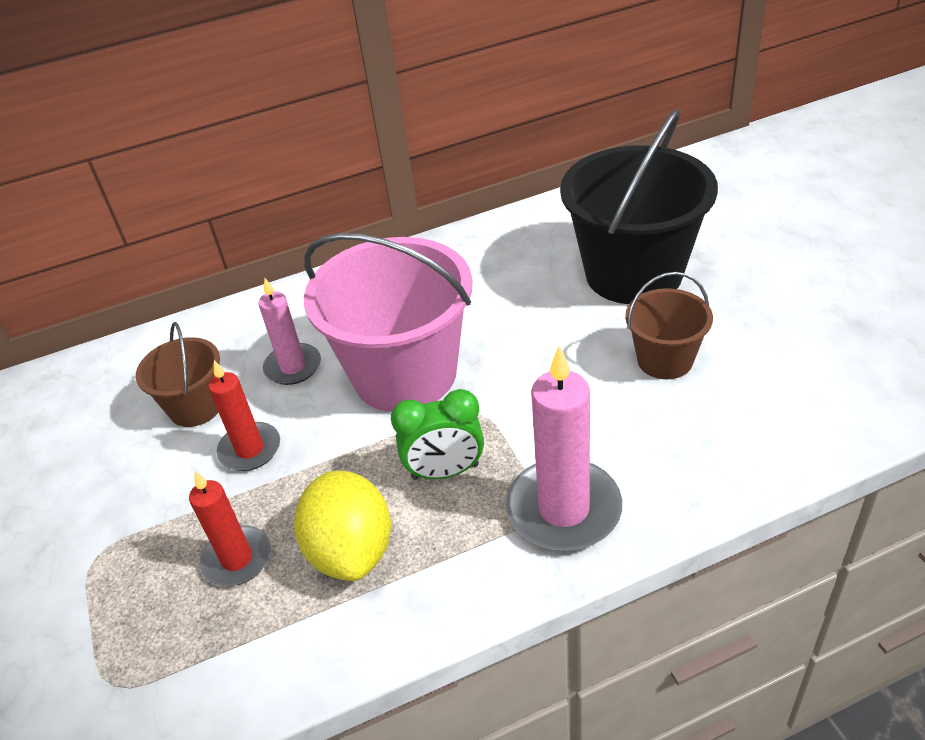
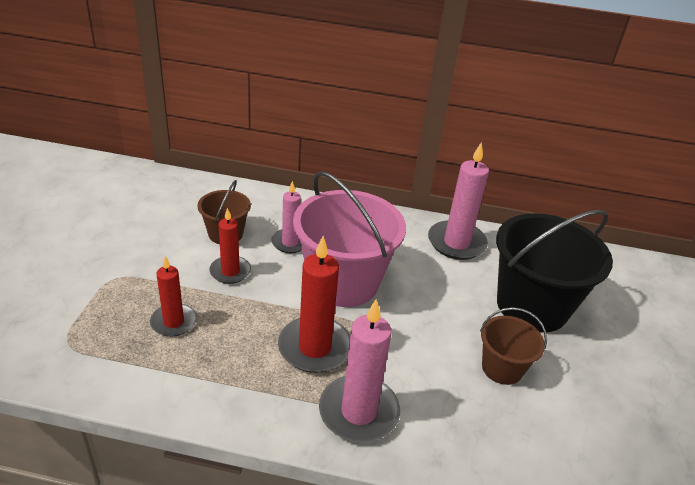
camera: 25 degrees right, 5 degrees down
(351, 550) = (229, 356): yellow lemon -> none
(445, 471) = (314, 347): green clock -> red candle
(491, 251) = (456, 243): none -> pink candle

